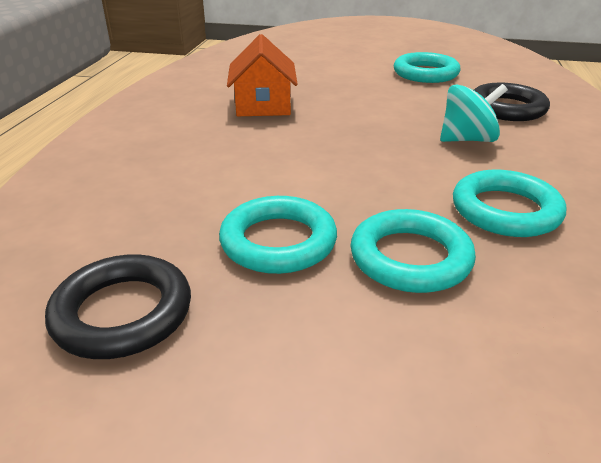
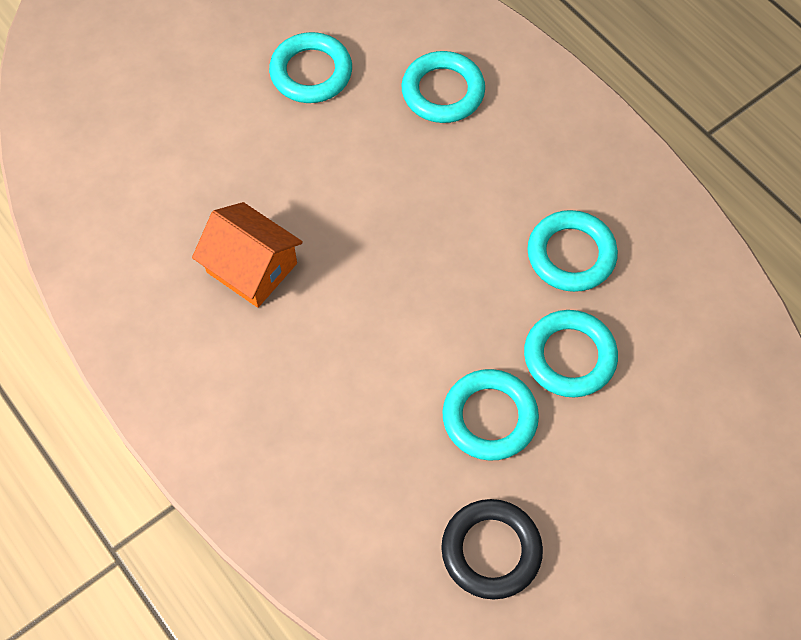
camera: 50 degrees left, 30 degrees up
(467, 140) = (465, 177): turquoise spinning top -> none
(507, 108) = (443, 91): black ring -> turquoise ring

